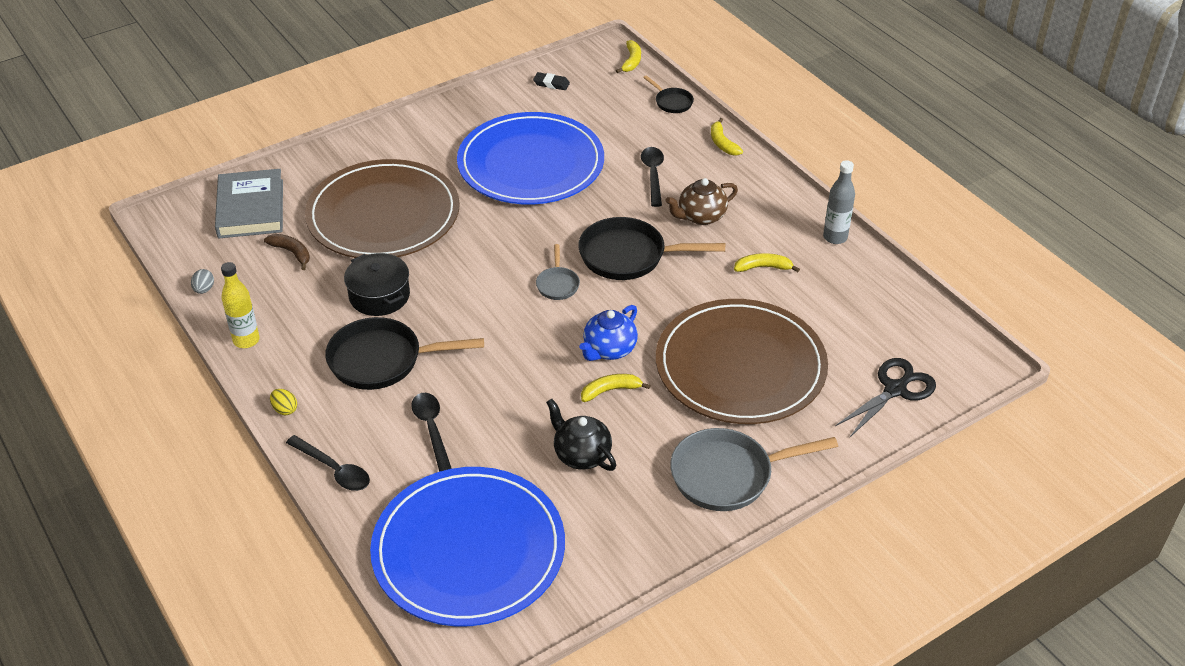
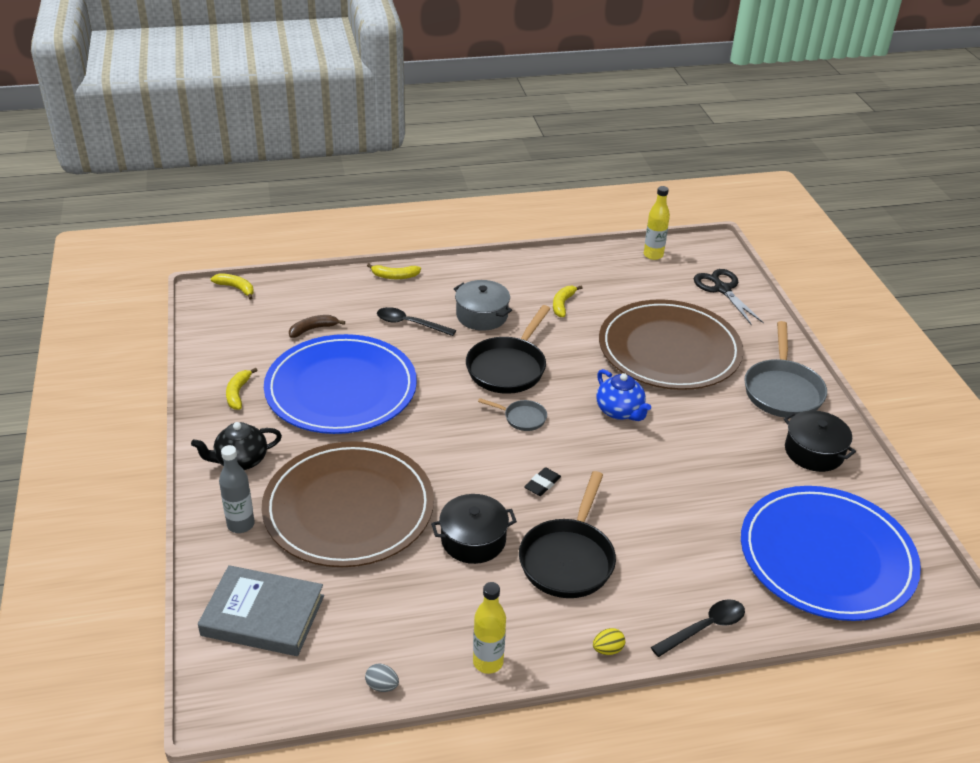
camera: 70 degrees left, 5 degrees down
(292, 253) = (365, 595): brown banana -> brown banana (313, 329)
(432, 430) = (675, 546): black spoon -> none
(551, 84) = (227, 343): black eraser -> black eraser (542, 484)
(581, 454) = (737, 461): black teapot -> black teapot (240, 461)
(611, 390) = (669, 424): yellow banana -> yellow banana (238, 393)
(633, 518) = (814, 452): none -> black pot
(672, 102) = (316, 284): black pan -> none
(700, 216) = (482, 315): brown teapot -> grey pot
(835, 237) = (547, 261): grey bottle -> grey bottle (241, 524)
(919, 316) = (653, 255): none -> yellow bottle

